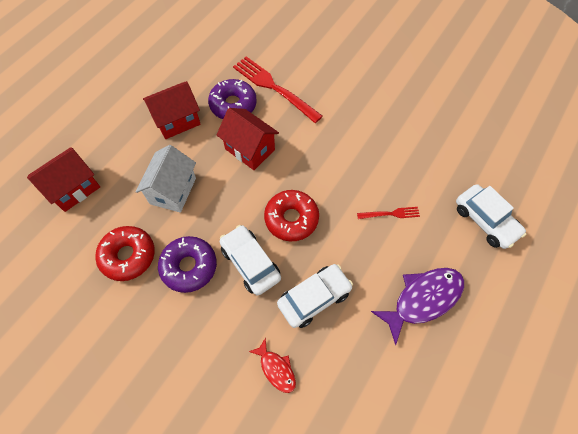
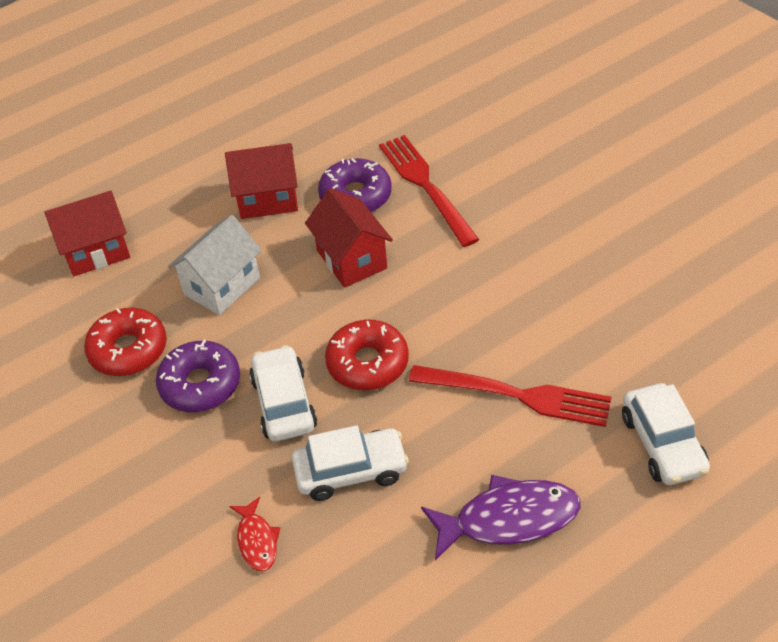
camera: 25 degrees right, 15 degrees down
(391, 213) = (518, 395): red fork -> red fork, size x2.04

